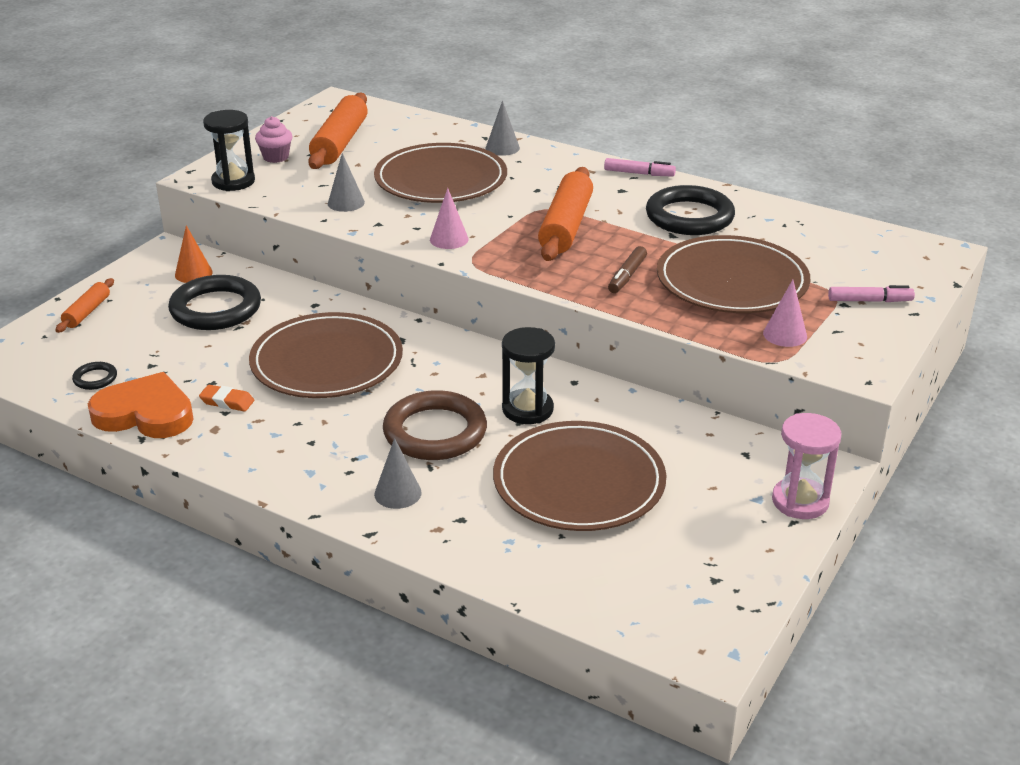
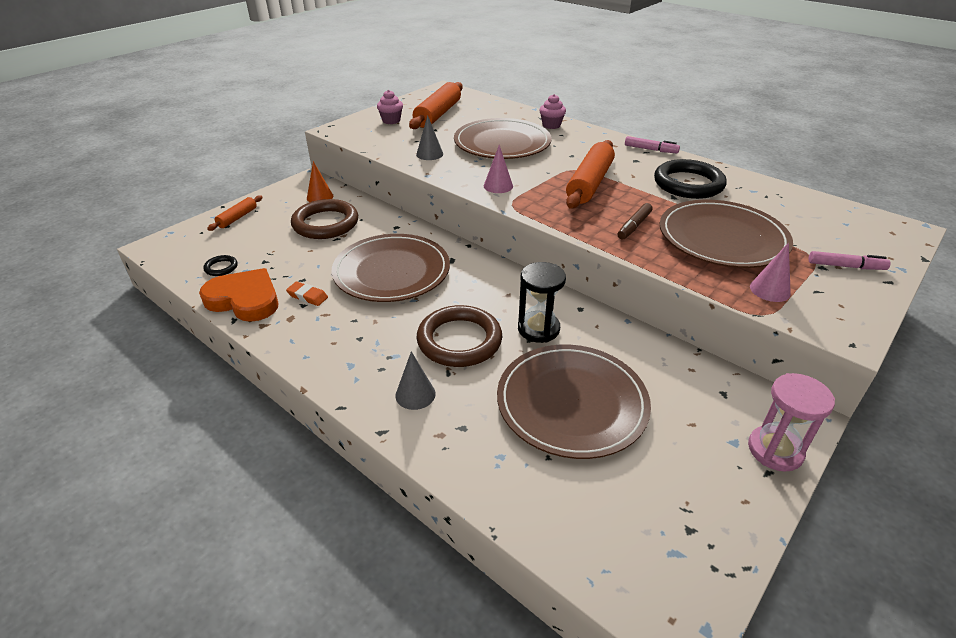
camera: 10 degrees right, 5 degrees up
(216, 309) = (325, 223): black ring -> brown ring
(233, 181) = (356, 134): black hourglass -> none
(502, 148) = (551, 125): grey cone -> pink cupcake

